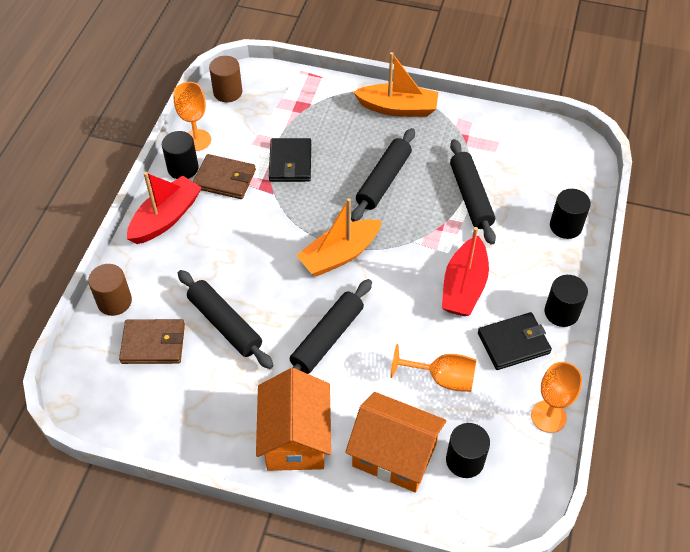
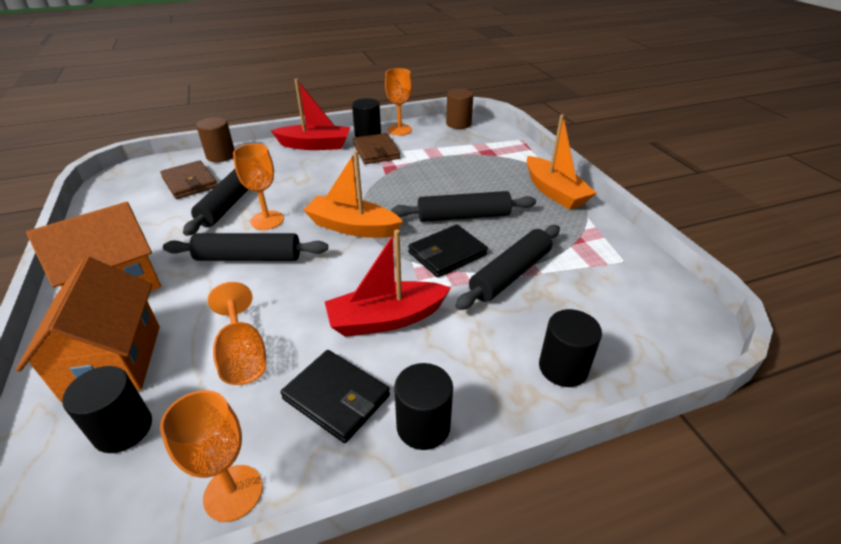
camera: 55 degrees right, 15 degrees down
(279, 307) = (267, 220): none -> orange goblet
(290, 162) = (425, 169): black wallet -> black wallet (447, 253)

